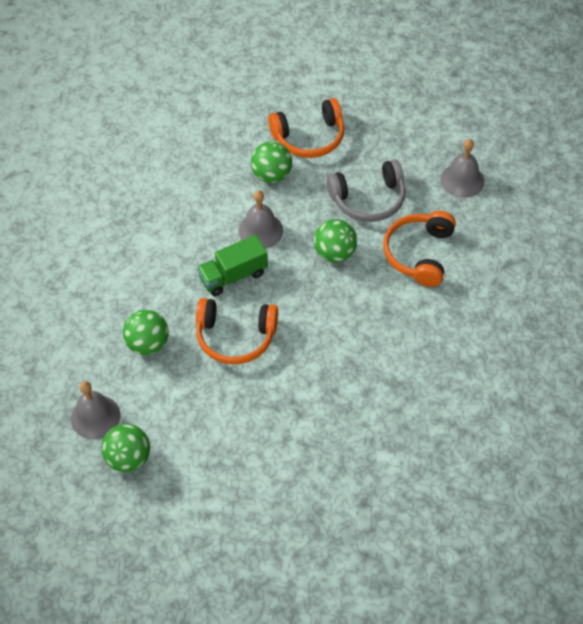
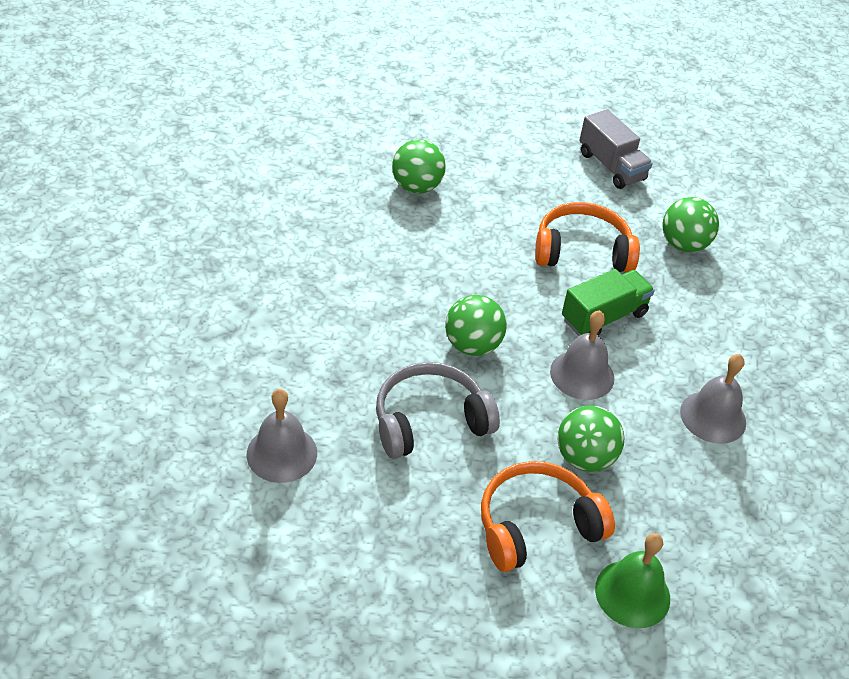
camera: 170 degrees right, 10 degrees down
(95, 417) = (712, 181): grey bell -> grey bell (713, 417)
(129, 458) = (662, 149): green ball -> green ball (417, 187)
(185, 434) = (611, 166): none -> grey truck
(262, 103) = (632, 593): none -> green bell
(419, 254) = (354, 345): orange headphones -> none

